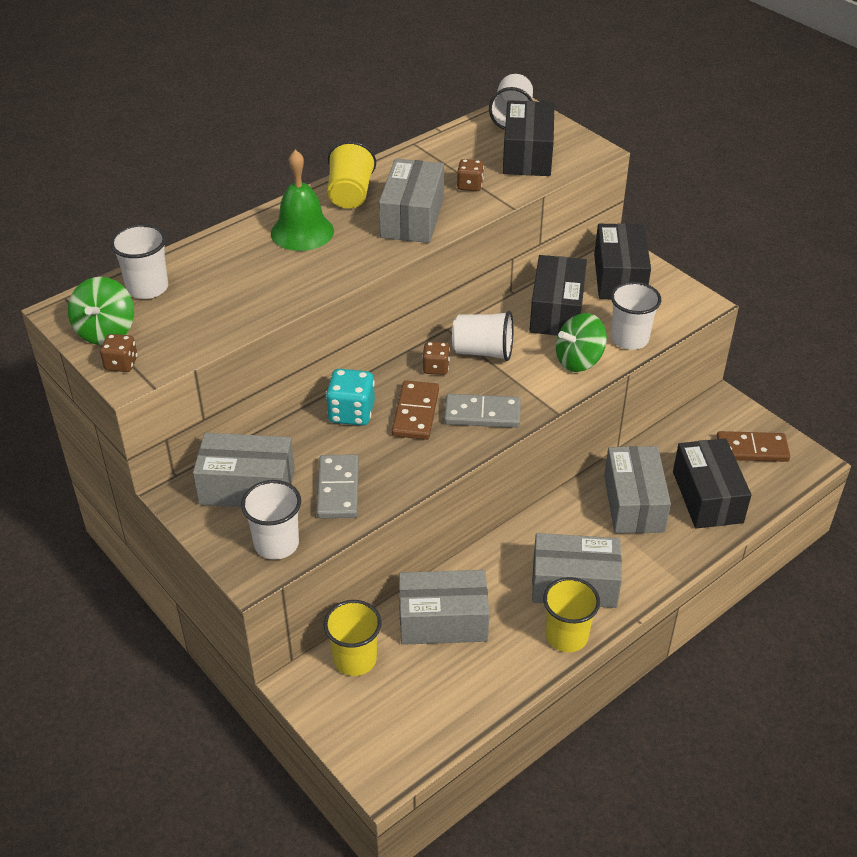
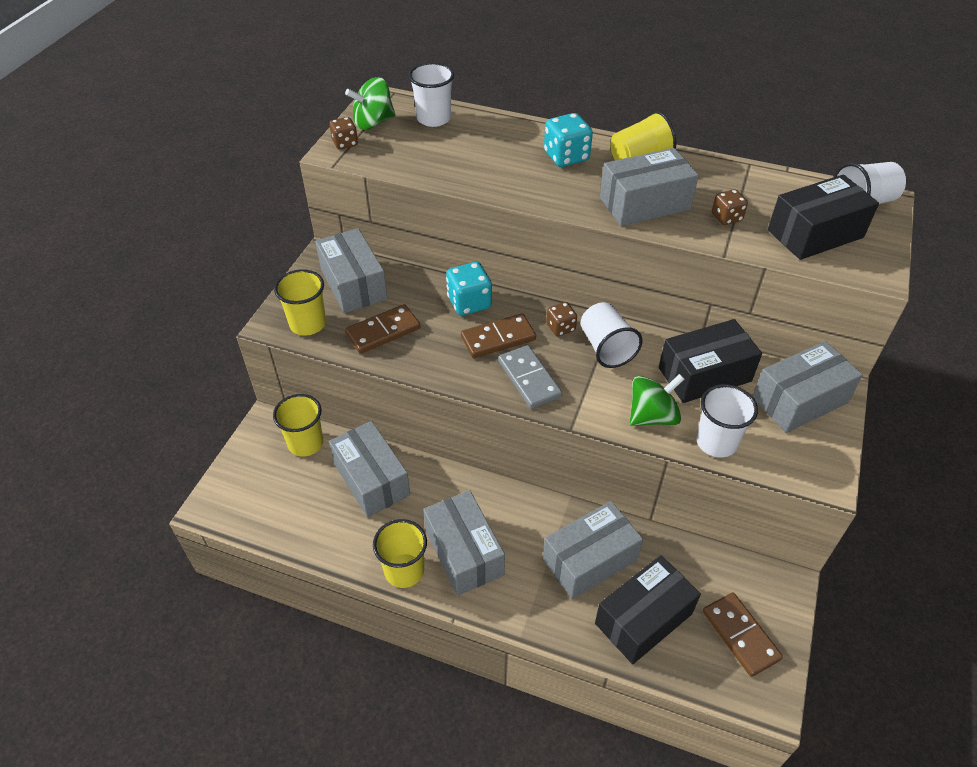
camera: 60 degrees right, 5 degrees up
(276, 544) = (308, 324): white cup -> yellow cup
(302, 232) = (566, 157): green bell -> turquoise dice
(338, 489) = (383, 331): grey domino -> brown domino
(579, 360) = (652, 416): green spinning top -> green spinning top turned 120 degrees clockwise
(619, 277) = (799, 400): black box -> grey box

